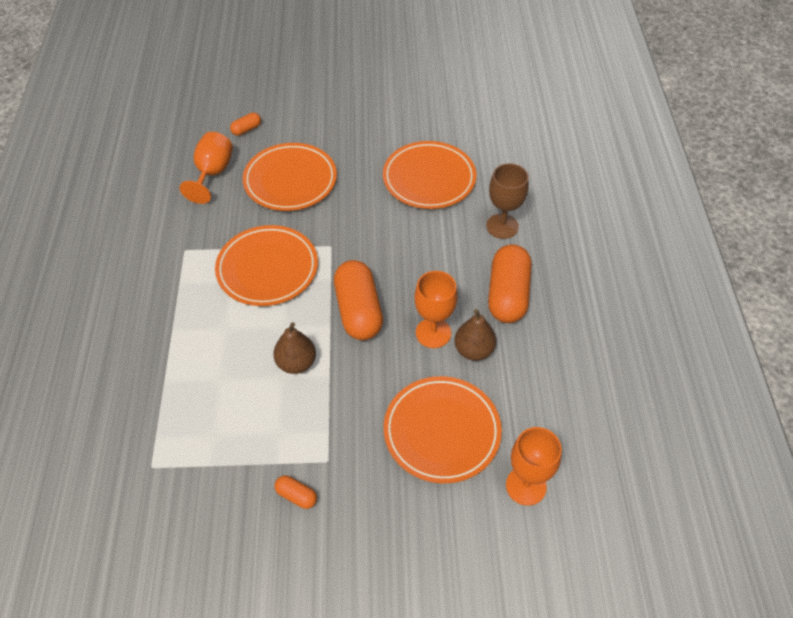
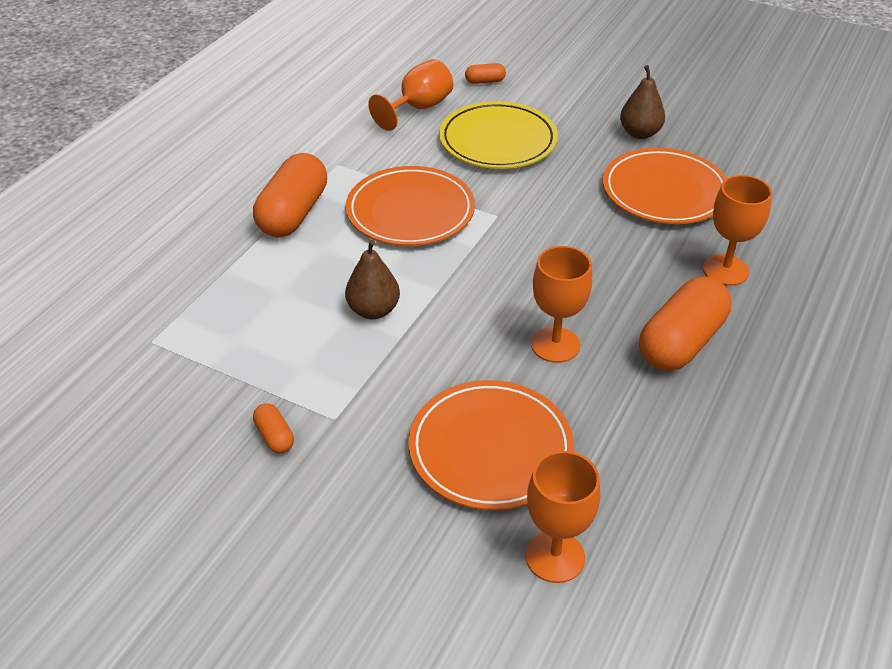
camera: 30 degrees right, 10 degrees down
(290, 180) = (498, 141): orange plate -> yellow plate
(358, 311) = (481, 288): orange capsule -> orange capsule (293, 214)
(473, 350) = (593, 382): brown pear -> brown pear (640, 133)
(502, 226) = (725, 270): brown goblet -> orange goblet

